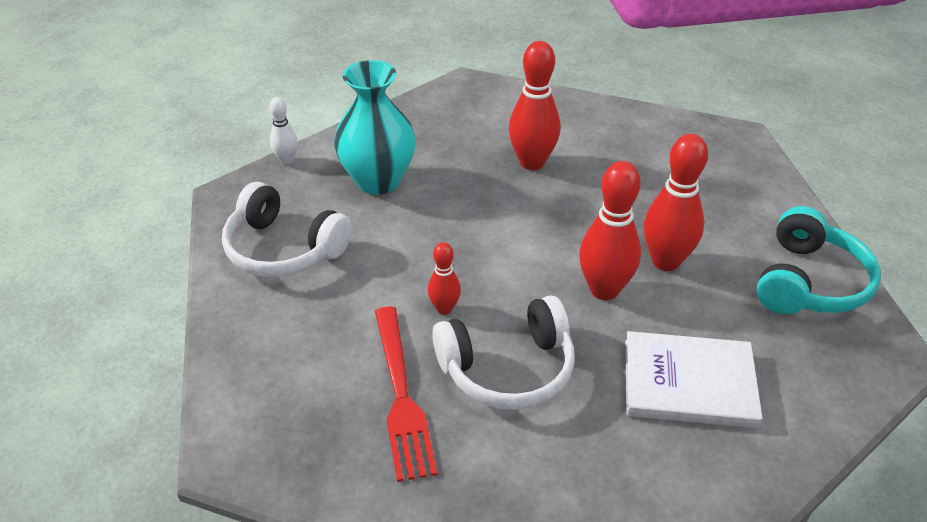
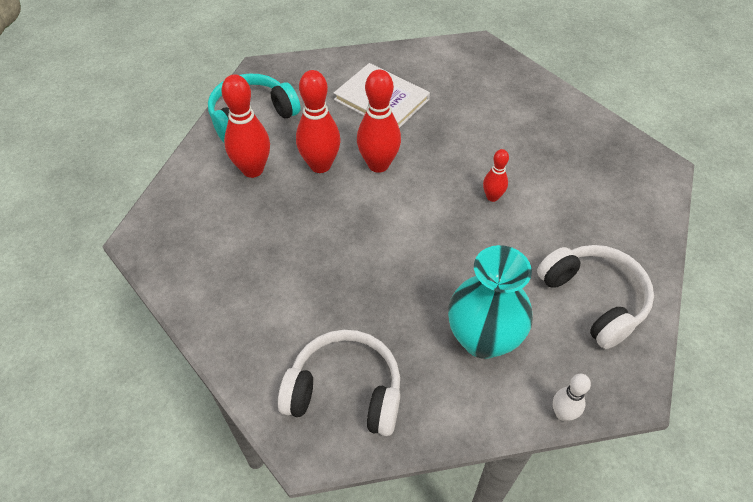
camera: 150 degrees left, 10 degrees up
(401, 396) = (548, 156): red fork -> none
(508, 368) = (476, 146): white headphones -> white headphones (345, 391)
(532, 162) = (334, 294): red bowling pin -> red bowling pin (252, 170)

